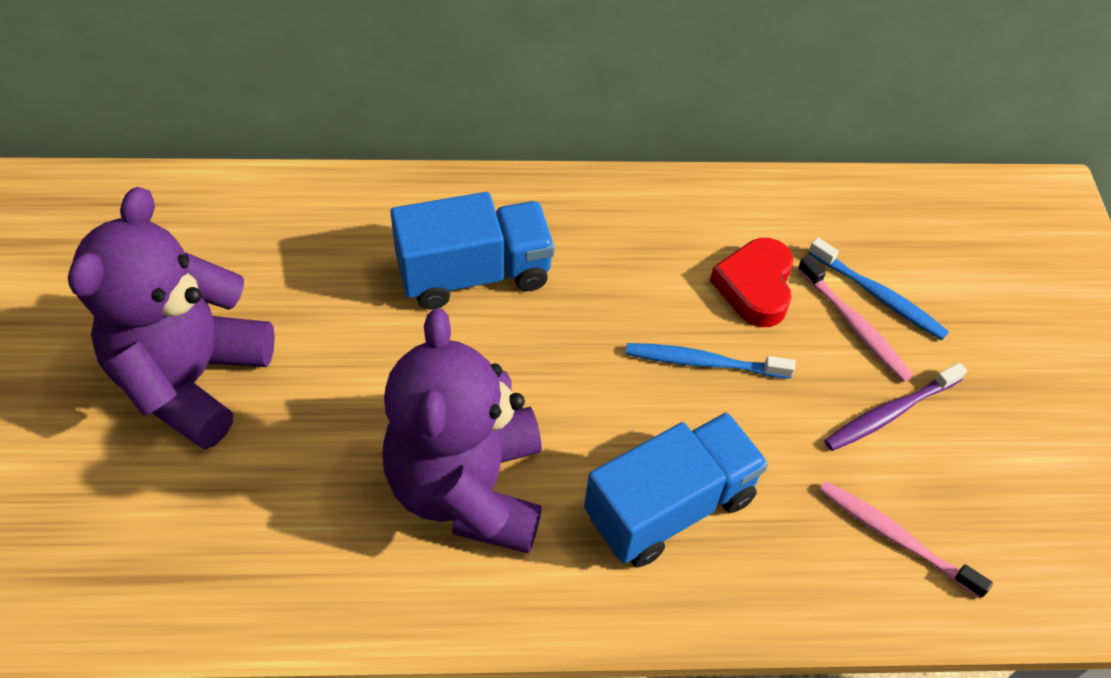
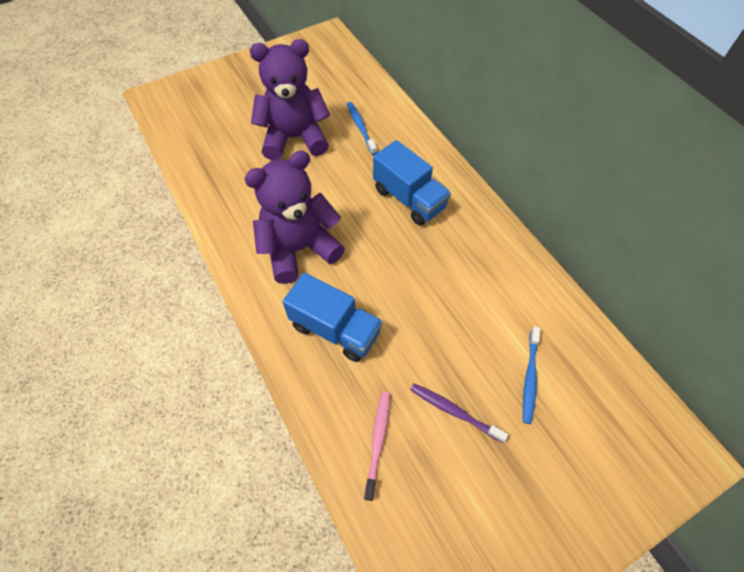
camera: 65 degrees right, 5 degrees up
(704, 362) = (425, 310): blue toothbrush -> blue toothbrush (361, 128)
(755, 287) = (489, 314): red heart -> none
(854, 325) = (500, 372): pink toothbrush -> none

